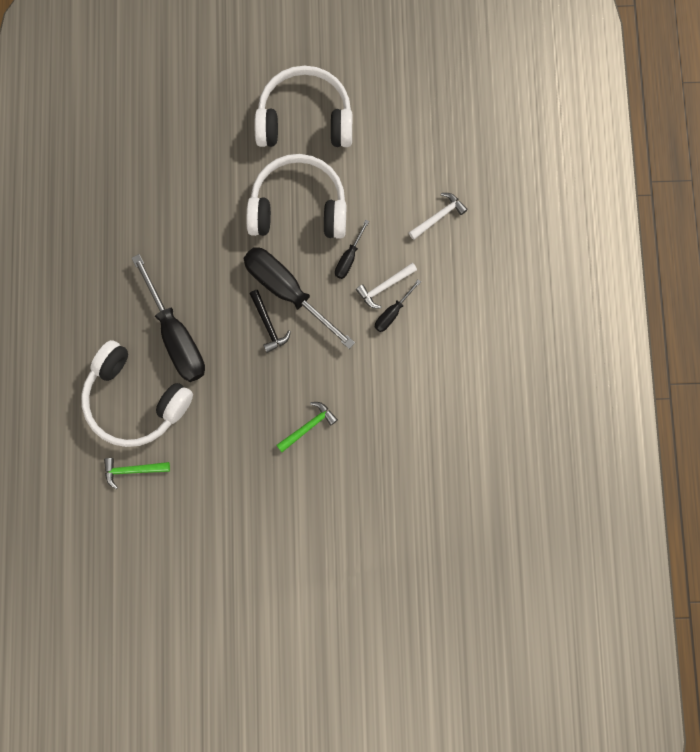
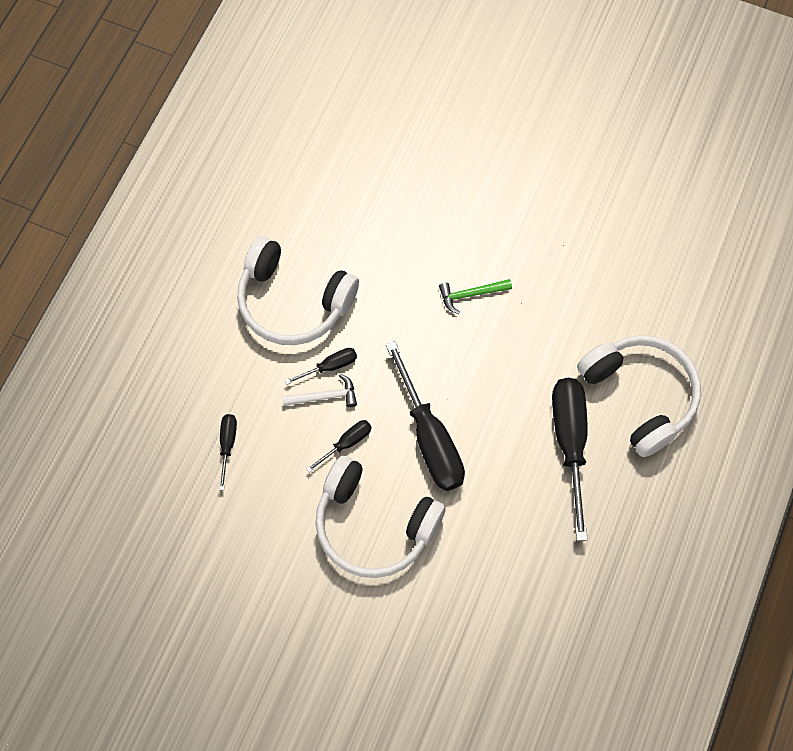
camera: 155 degrees left, 10 degrees down
(132, 470) = (667, 329): green hammer -> none
(268, 324) = (466, 411): black hammer -> none
(305, 118) = (317, 626): white headphones -> white headphones (293, 301)
(438, 216) = (227, 445): white hammer -> black screwdriver

